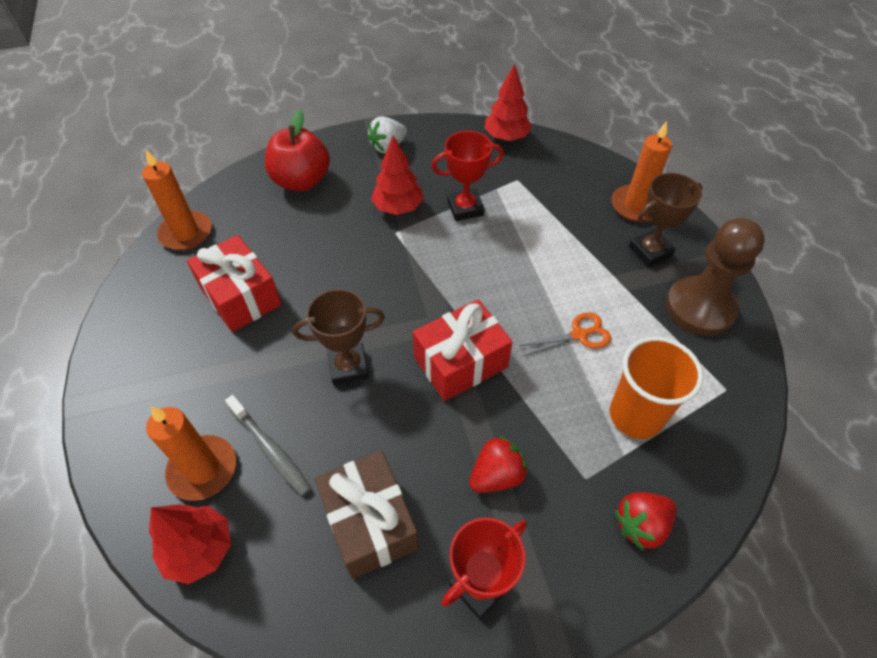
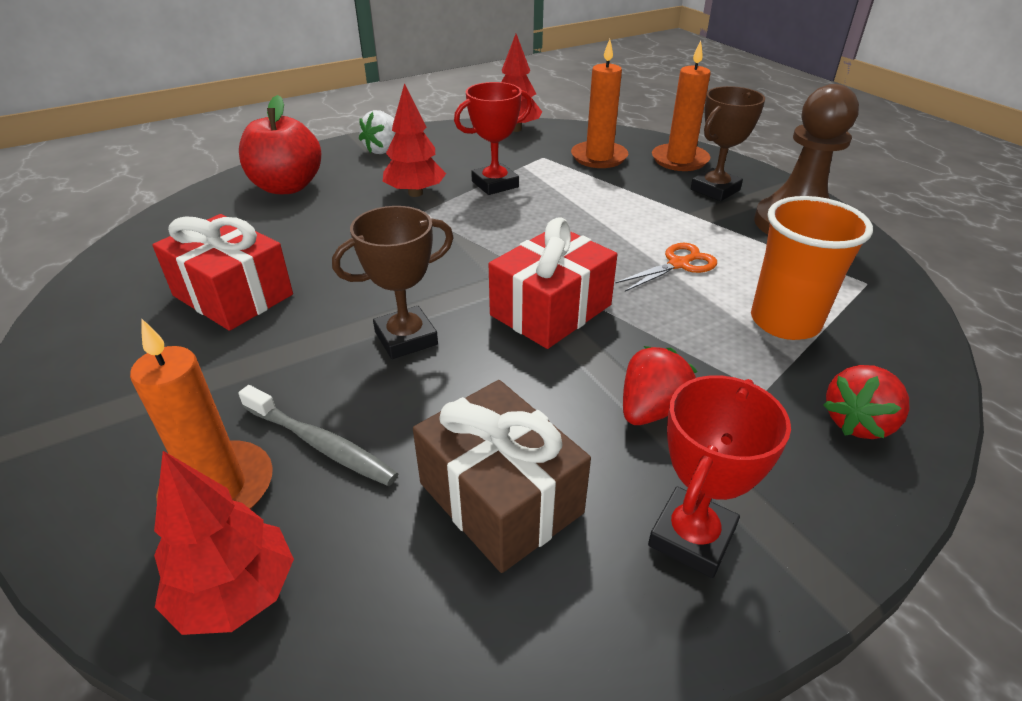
camera: 15 degrees left, 15 degrees down
(186, 233) = (141, 249): orange candle -> orange candle (599, 157)

